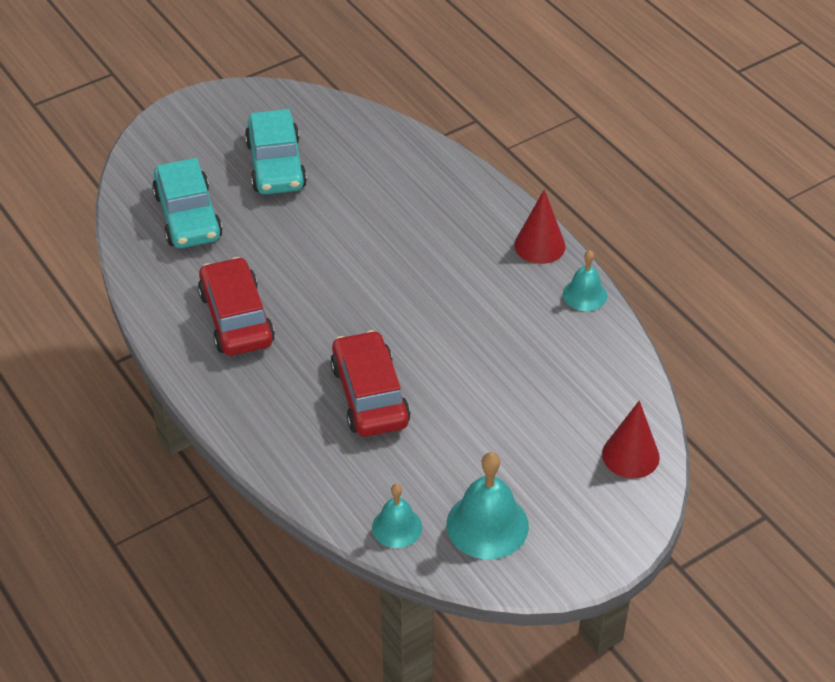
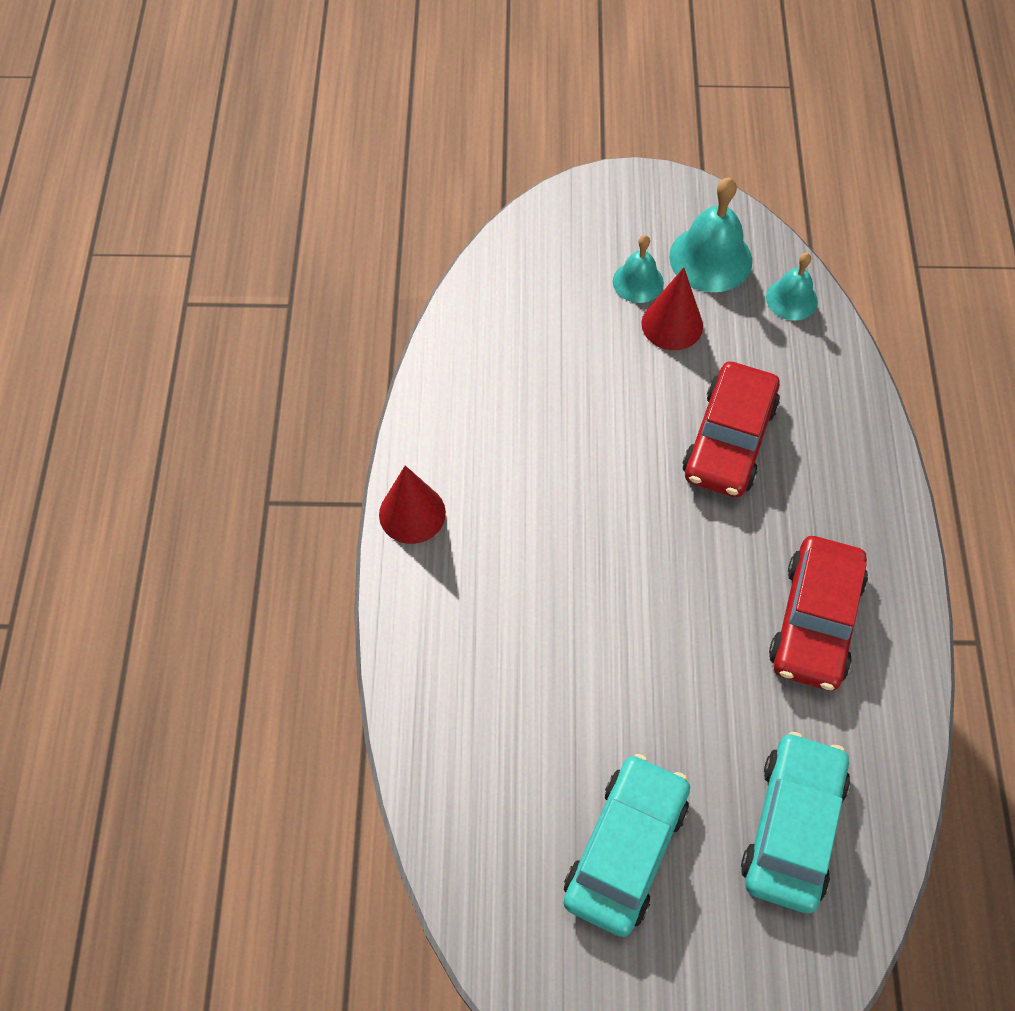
camera: 145 degrees left, 15 degrees up
(585, 294) = (423, 425): turquoise bell -> turquoise bell (638, 282)
(630, 455) = (535, 247): red cone -> red cone (672, 324)

